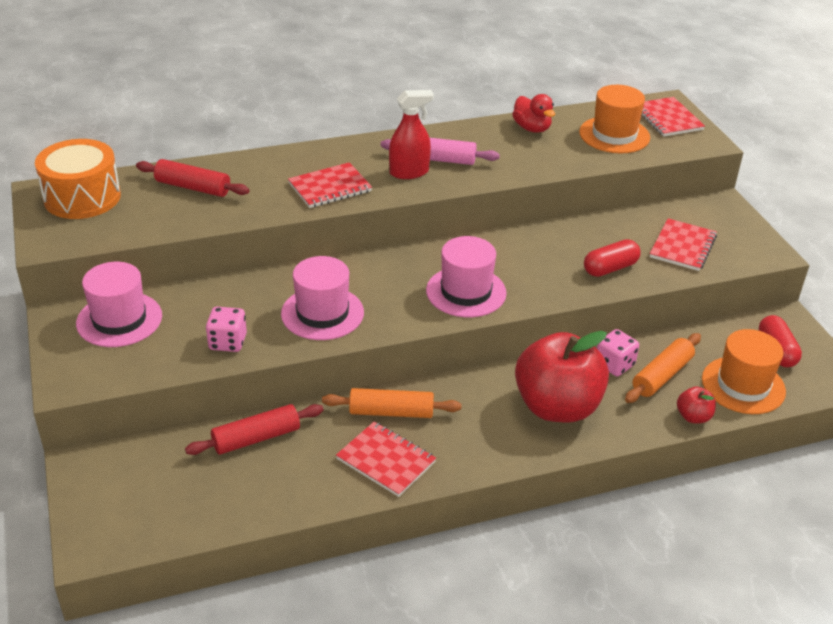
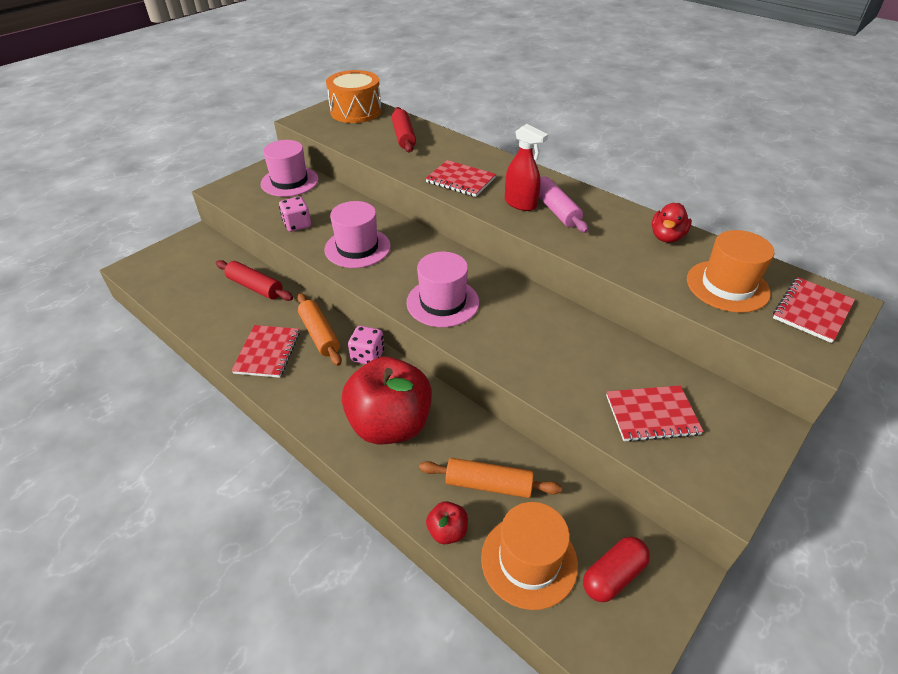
camera: 60 degrees right, 5 degrees up
(610, 268) = (560, 374): red capsule -> none
(614, 365) = (475, 443): pink dice -> pink dice (368, 355)

